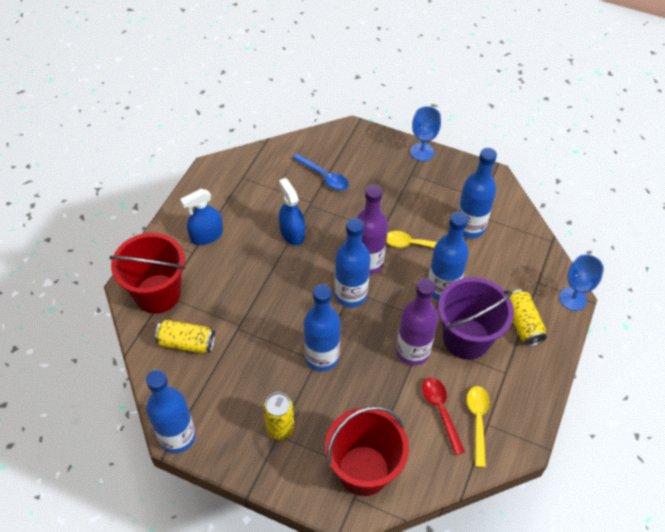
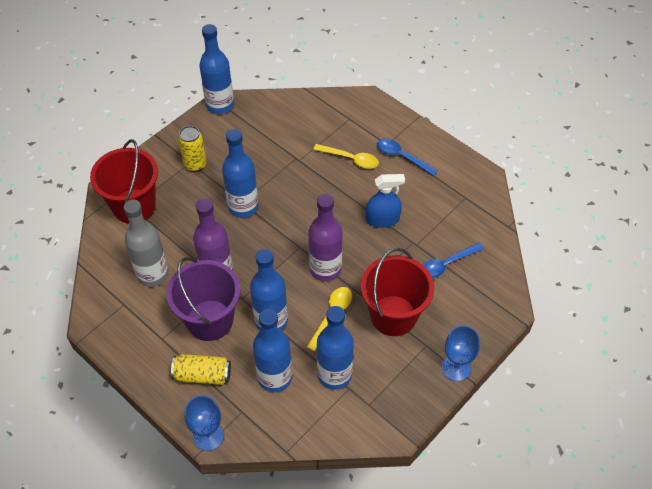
camera: 110 degrees right, 0 degrees up
(157, 294) = (352, 114): red bucket -> red bucket (393, 315)
(186, 343) = (297, 124): yellow can -> none
(206, 235) = (402, 157): blue spray bottle -> blue spoon
(350, 294) = (295, 245): blue bottle -> blue bottle (274, 377)
(441, 411) = (152, 274): red spoon -> grey bottle
(477, 421) = (130, 298): yellow spoon -> yellow spoon (350, 159)

